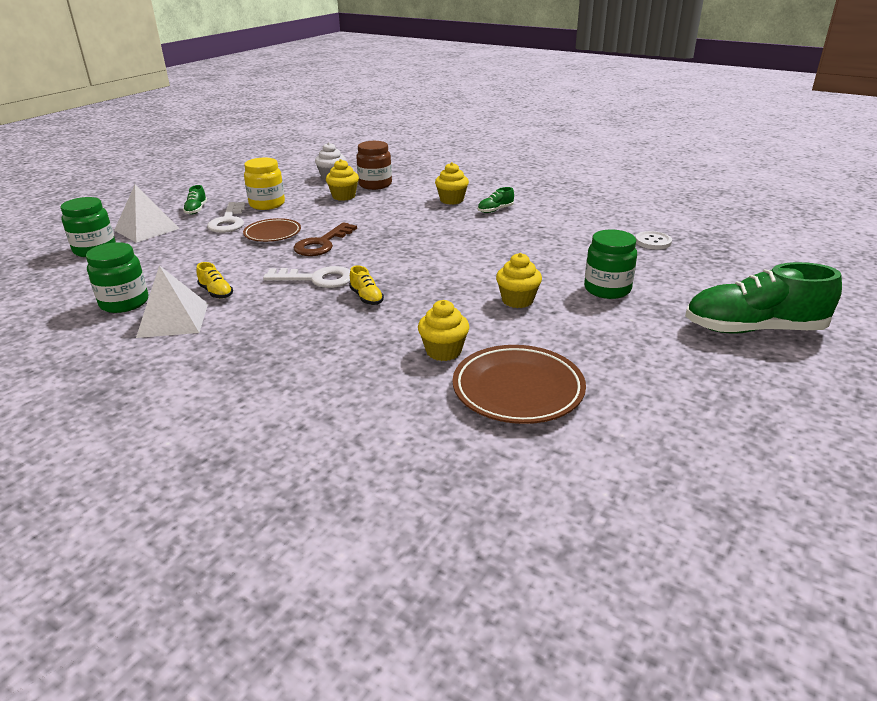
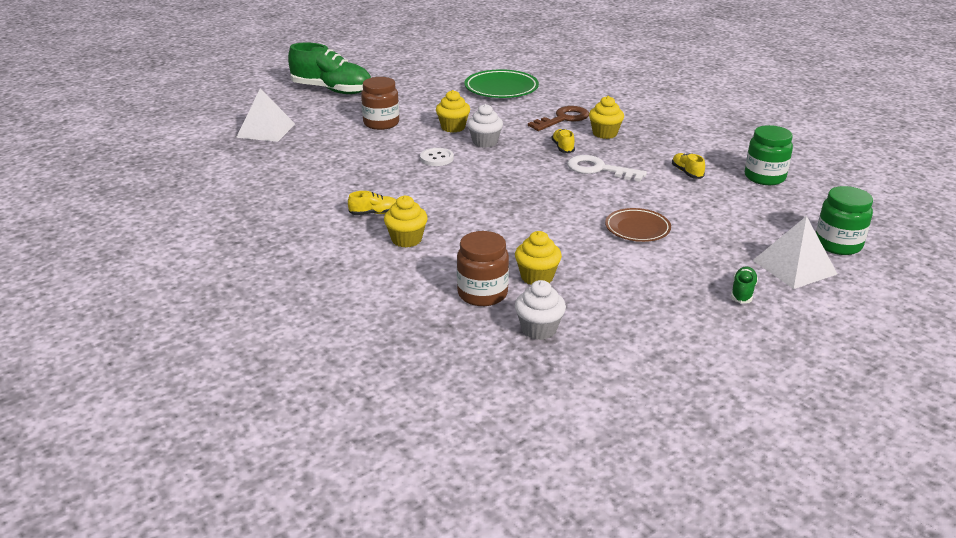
camera: 160 degrees left, 0 degrees up
(173, 320) = (716, 157): white pyramid -> white pyramid (266, 130)
(228, 221) = (692, 260): white key -> none
(267, 204) = (644, 283): yellow jar -> none
(322, 244) = (585, 205): brown key -> brown key (563, 119)
(443, 351) = (528, 109): yellow cupcake -> yellow cupcake (605, 133)
(461, 288) = (485, 142): none -> white cupcake
(495, 210) = (374, 213): green shoe -> yellow shoe
(518, 390) = (501, 89): brown plate -> green plate
(607, 289) = (381, 123): green jar -> brown jar
(653, 242) = (284, 150): white button -> white button (437, 158)

